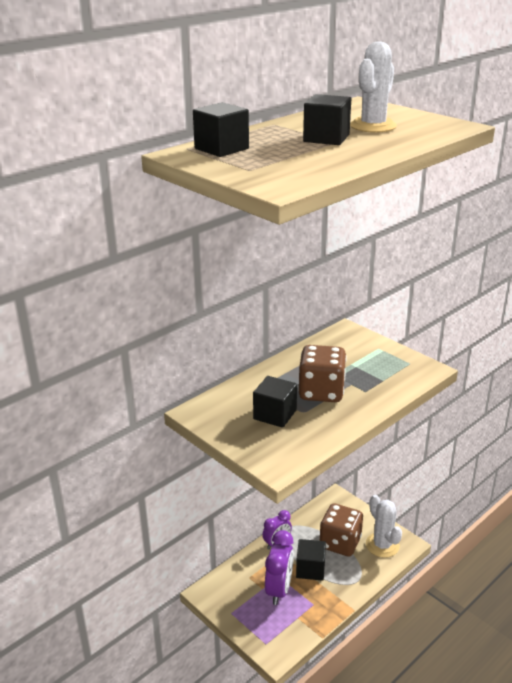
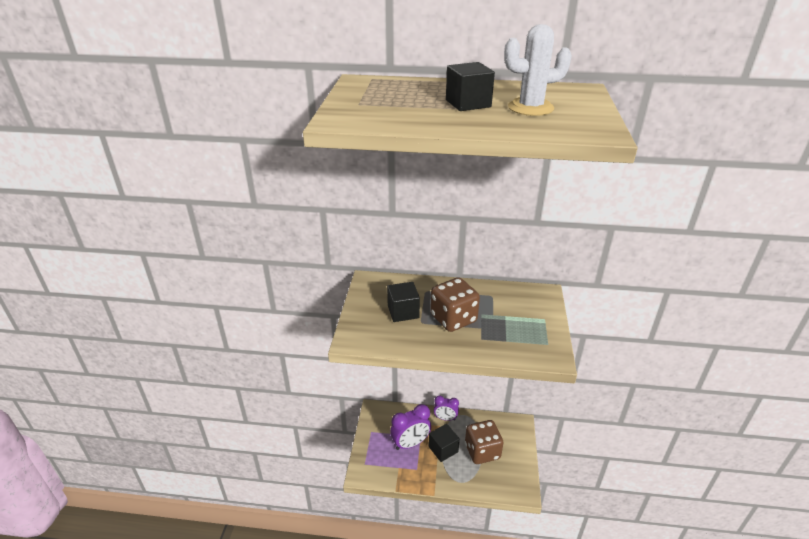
camera: 50 degrees right, 5 degrees up
(221, 149) = (387, 86): black cube -> none
(382, 545) = (506, 477): white cactus -> none

